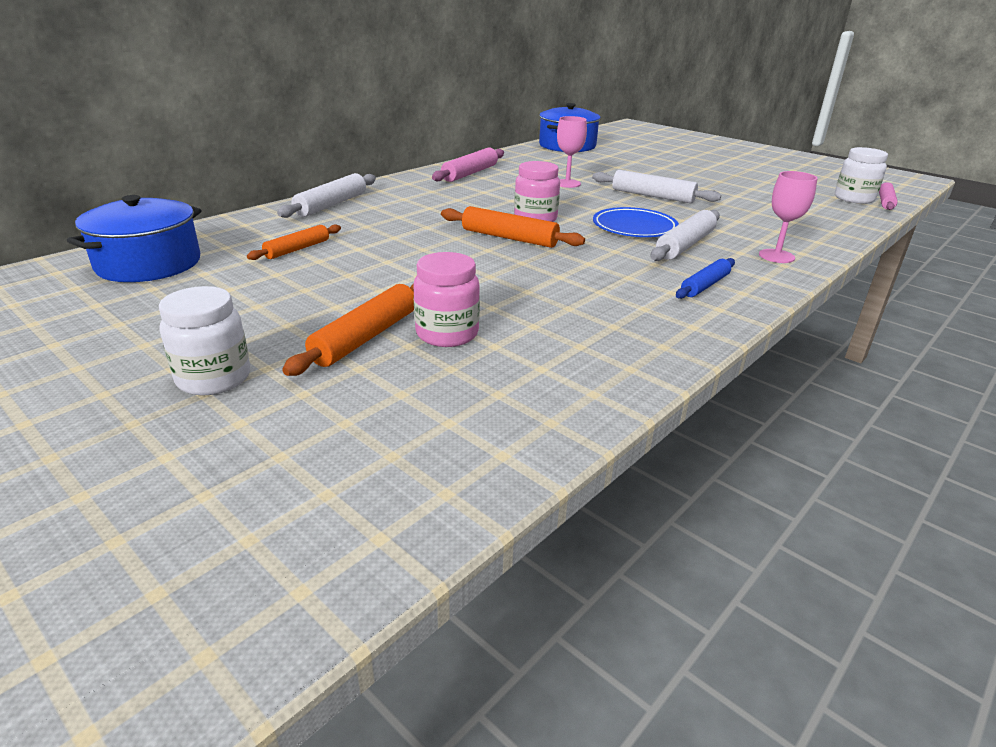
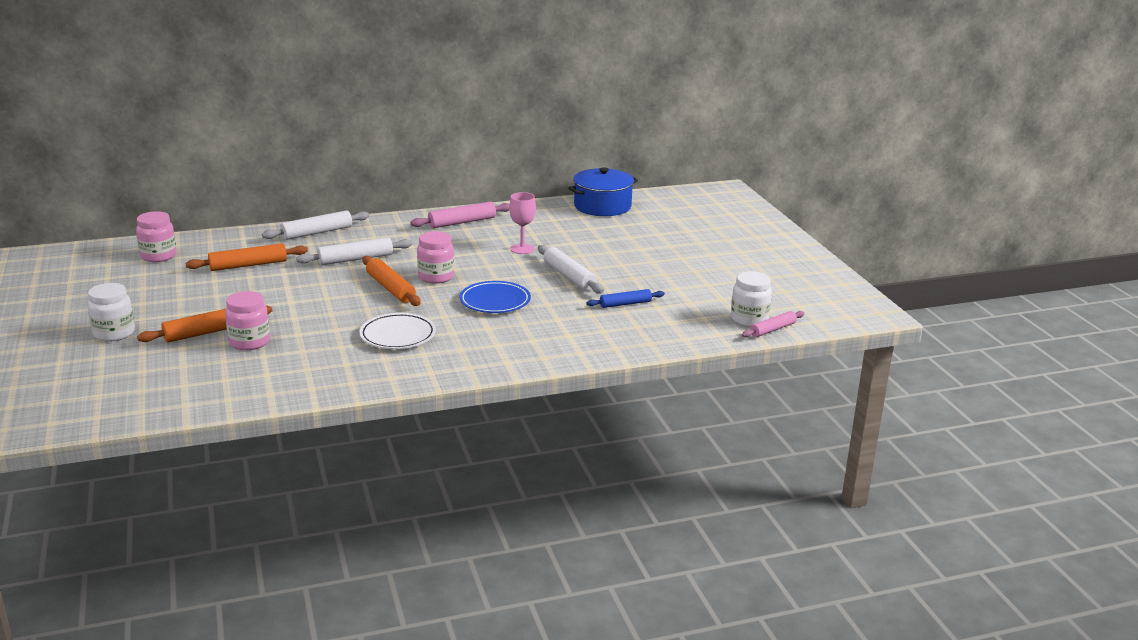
camera: 30 degrees right, 5 degrees down
(149, 263) = (158, 256): blue pot -> pink jar
(297, 249) = (248, 265): orange rolling pin -> orange rolling pin, size x1.51
(608, 280) = (398, 335): none -> white plate
(685, 245) = (503, 324): white rolling pin -> white rolling pin (355, 259)
(705, 285) = (453, 356): blue rolling pin -> blue rolling pin (625, 304)
(776, 256) = (553, 350): pink goblet -> none

